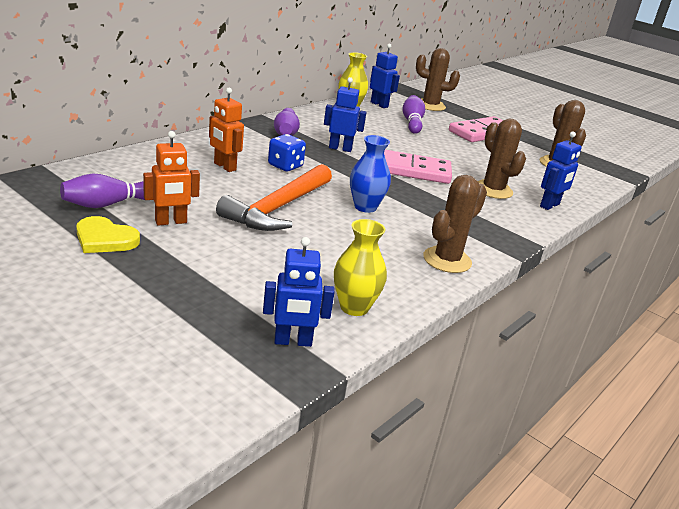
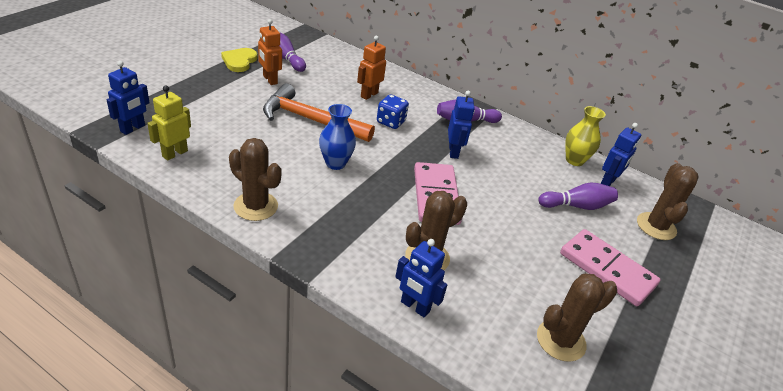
camera: 80 degrees right, 10 degrees up
(293, 341) = (133, 128): blue robot -> blue robot turned 135 degrees counterclockwise
(354, 307) = (174, 153): yellow vase -> yellow robot

